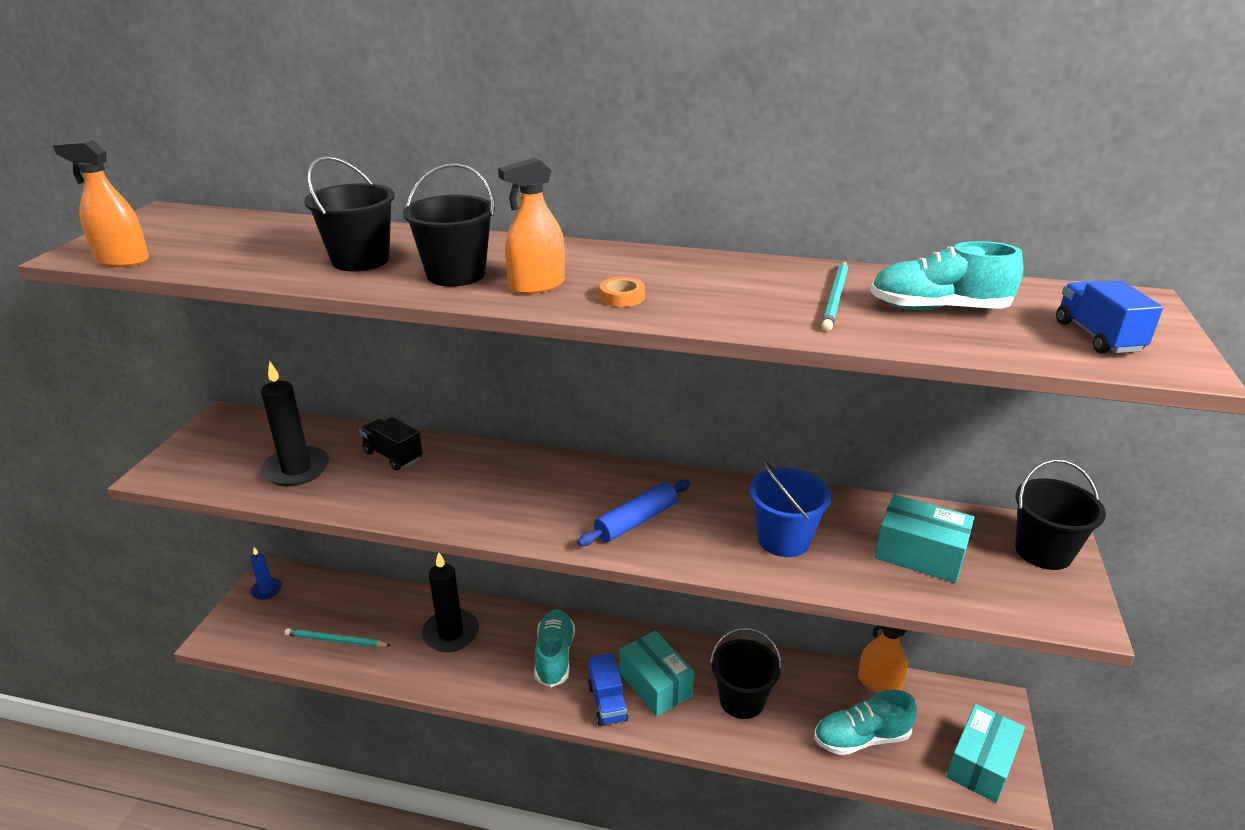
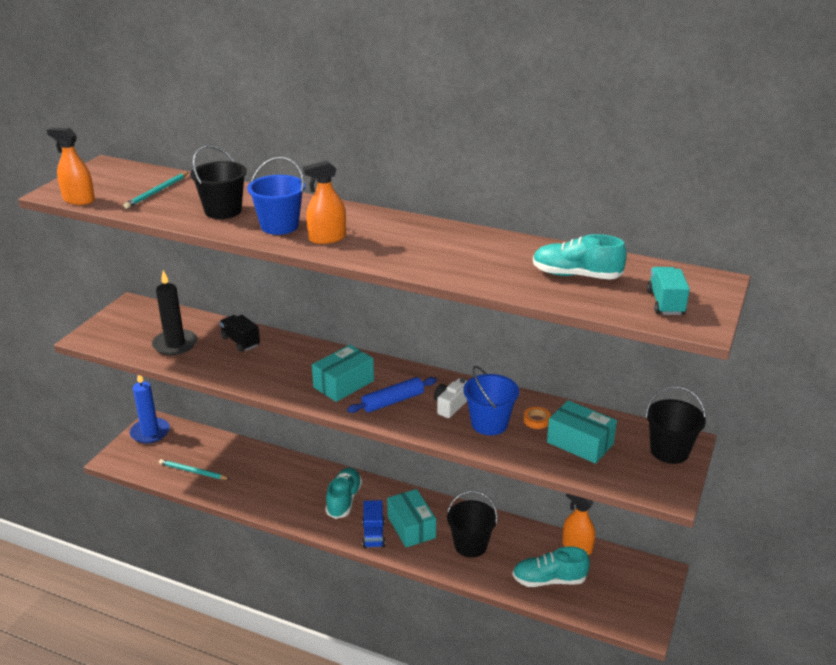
camera: 10 degrees right, 0 degrees up
(266, 590) = (150, 432): blue candle -> blue candle, size x1.79
(450, 633) = (273, 476): black candle -> none
(456, 274) = (279, 226): black bucket -> blue bucket
(622, 297) = (377, 250): orange tape -> orange tape (536, 420)
(719, 518) = (451, 405): none -> white camera
(835, 298) = (513, 262): turquoise pencil -> turquoise pencil (157, 192)
(981, 764) = (631, 607): turquoise box -> turquoise box (343, 384)
(1097, 336) = (665, 303): blue truck -> turquoise truck

